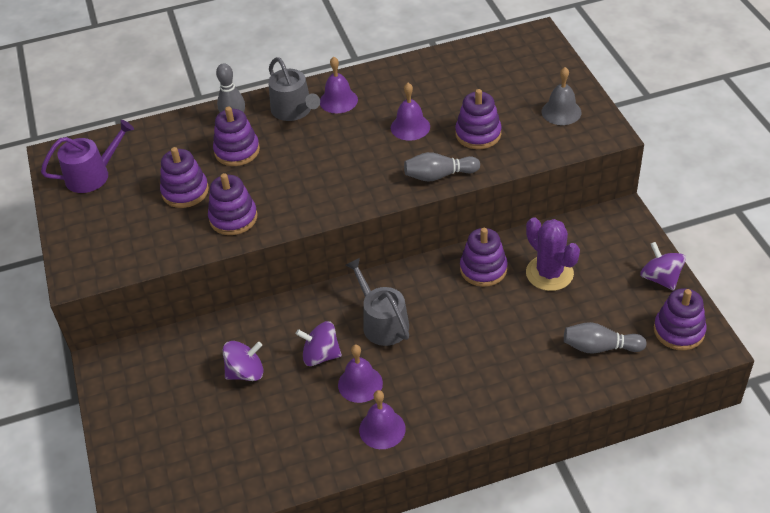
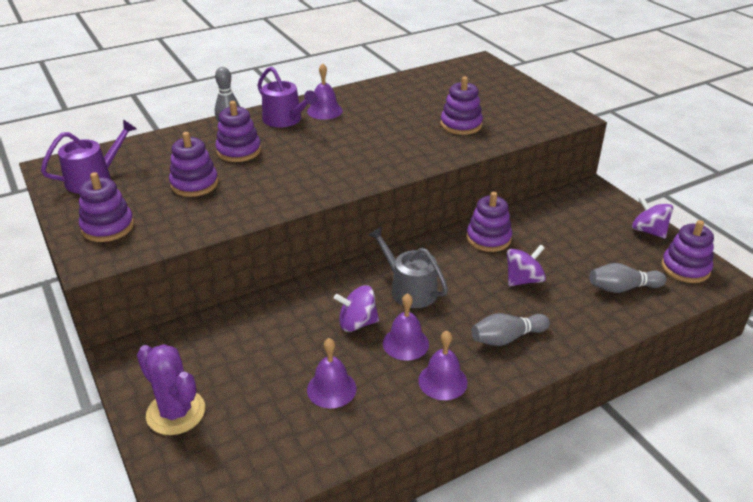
camera: 15 degrees left, 10 degrees down
(233, 218) = (250, 200): purple stacking toy -> purple stacking toy (108, 227)
(246, 372) = (283, 346): purple spinning top -> purple spinning top (523, 280)
(294, 110) = (285, 120): grey watering can -> purple watering can
(410, 127) = (397, 124): purple bell -> purple bell (331, 389)
(439, 175) = (438, 155): grey bowling pin -> grey bowling pin (506, 338)
(549, 273) = (550, 236): purple cactus -> purple cactus (176, 412)
(561, 112) = (526, 106): grey bell -> none

